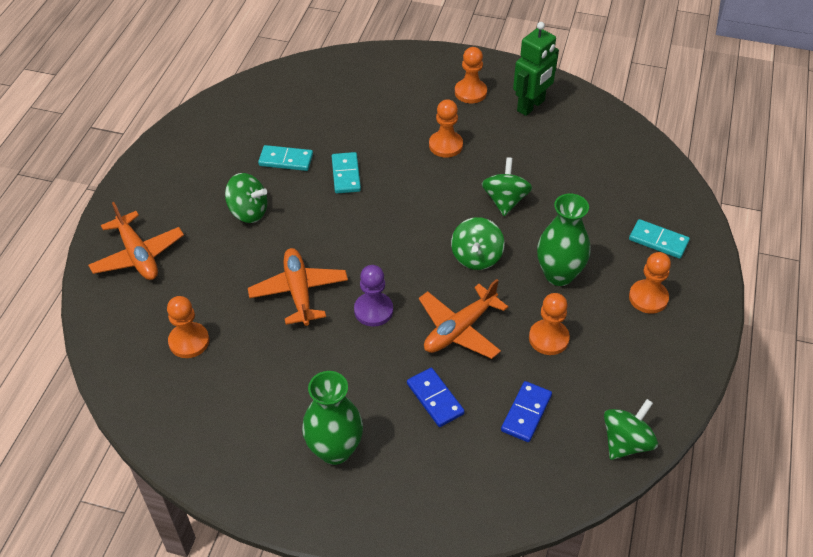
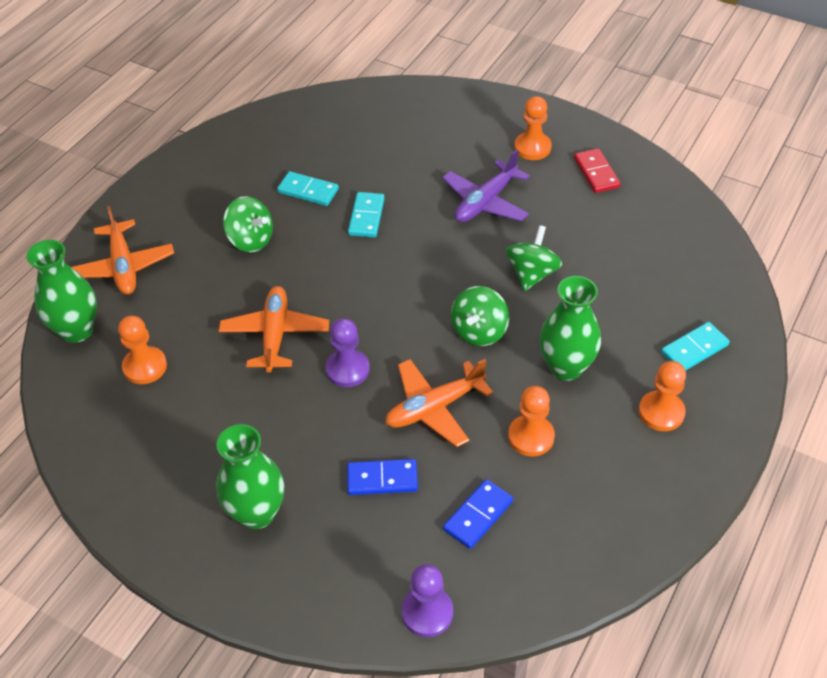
camera: 15 degrees right, 0 degrees up
(113, 320) = (77, 330): none -> green vase
(435, 399) = (382, 479): blue domino -> blue domino turned 75 degrees counterclockwise
(445, 145) = (485, 202): orange pawn -> purple plane
(510, 503) = (427, 612): none -> purple pawn
(531, 106) = (596, 173): green robot -> red domino
(626, 442) = (581, 572): green spinning top -> none
(658, 241) = (694, 349): turquoise domino -> turquoise domino turned 75 degrees counterclockwise

